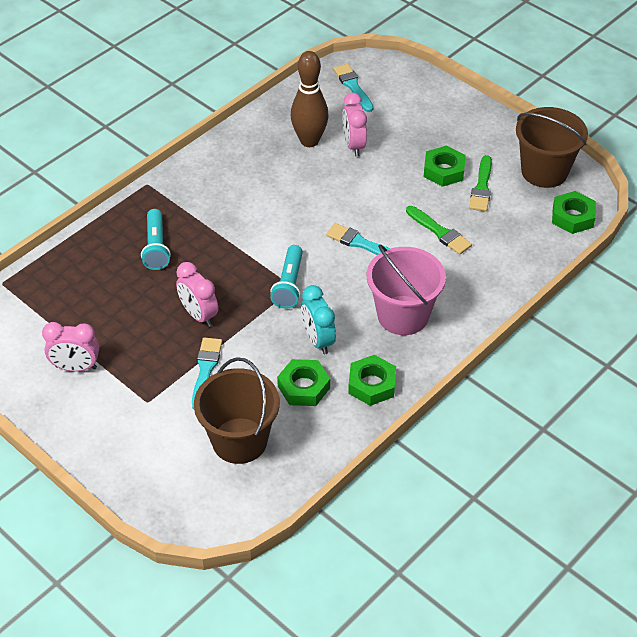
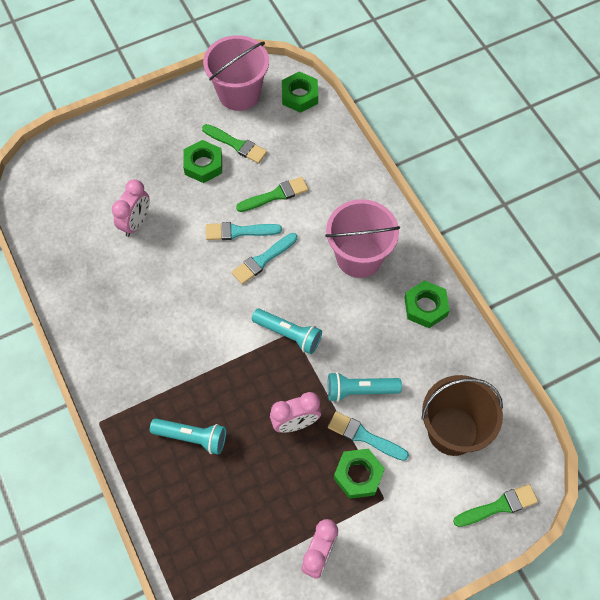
camera: 70 degrees left, 15 degrees up
(172, 498) = (498, 506): none -> green brush
(253, 354) = (360, 390): none -> turquoise flashlight
(304, 387) = (411, 360): green nut -> green nut (358, 475)
(309, 141) = (111, 257): brown bowling pin -> none
(318, 340) = (362, 332): turquoise clock -> none
(353, 87) = (56, 196): turquoise brush -> turquoise brush (239, 231)
(353, 145) = (136, 223): pink clock -> pink clock turned 75 degrees counterclockwise
(544, 171) = (239, 93): brown bucket -> pink bucket

